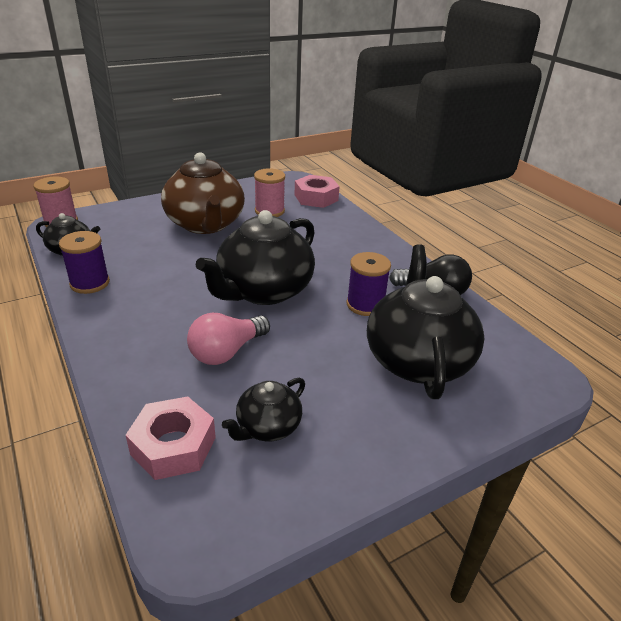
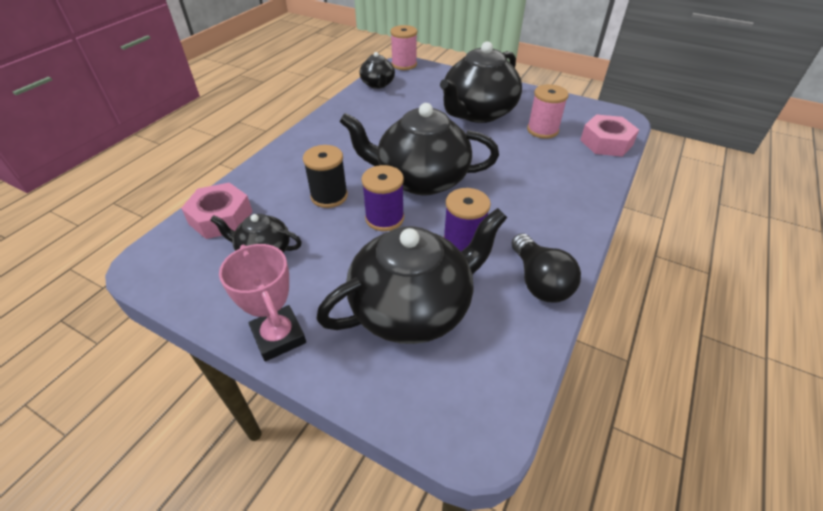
camera: 60 degrees right, 10 degrees up
(90, 283) = (350, 108): purple spool -> purple spool (384, 218)
(205, 224) = (478, 113): brown teapot -> black teapot
(226, 352) = (329, 196): pink light bulb -> black spool
(397, 453) = (278, 336): none -> pink trophy

